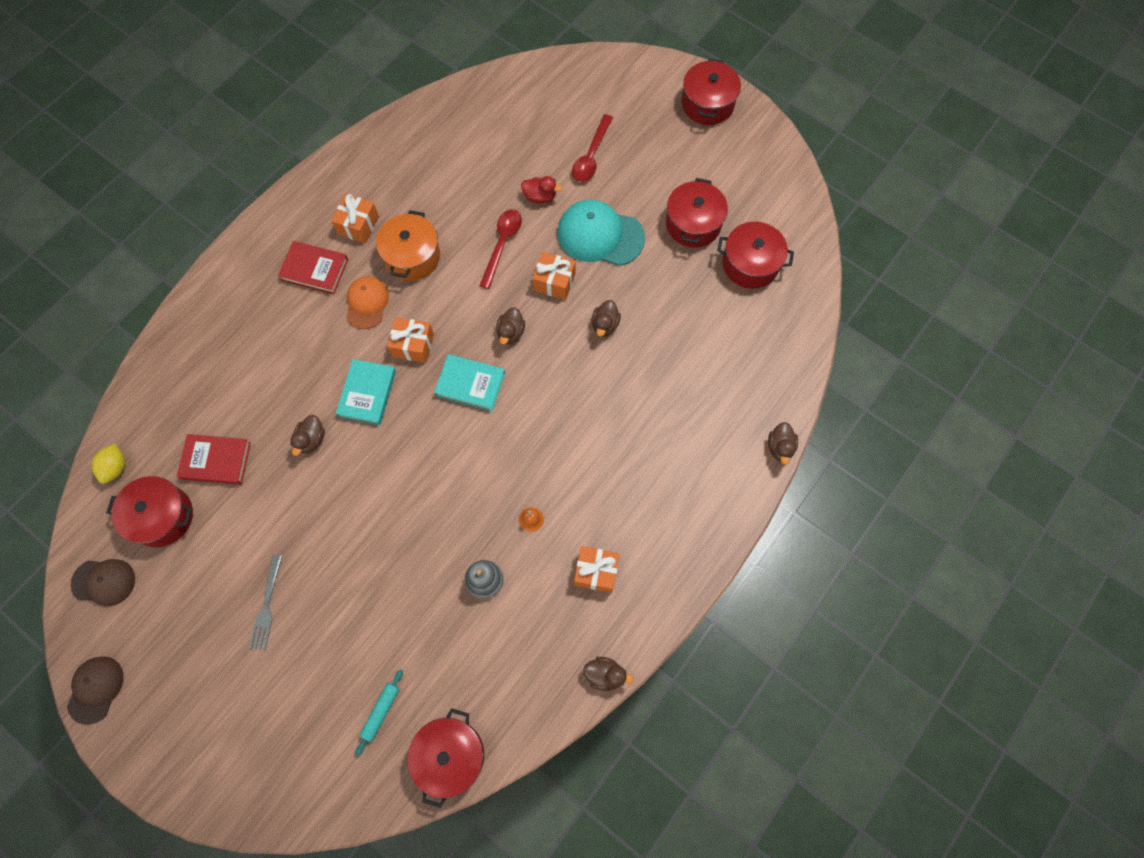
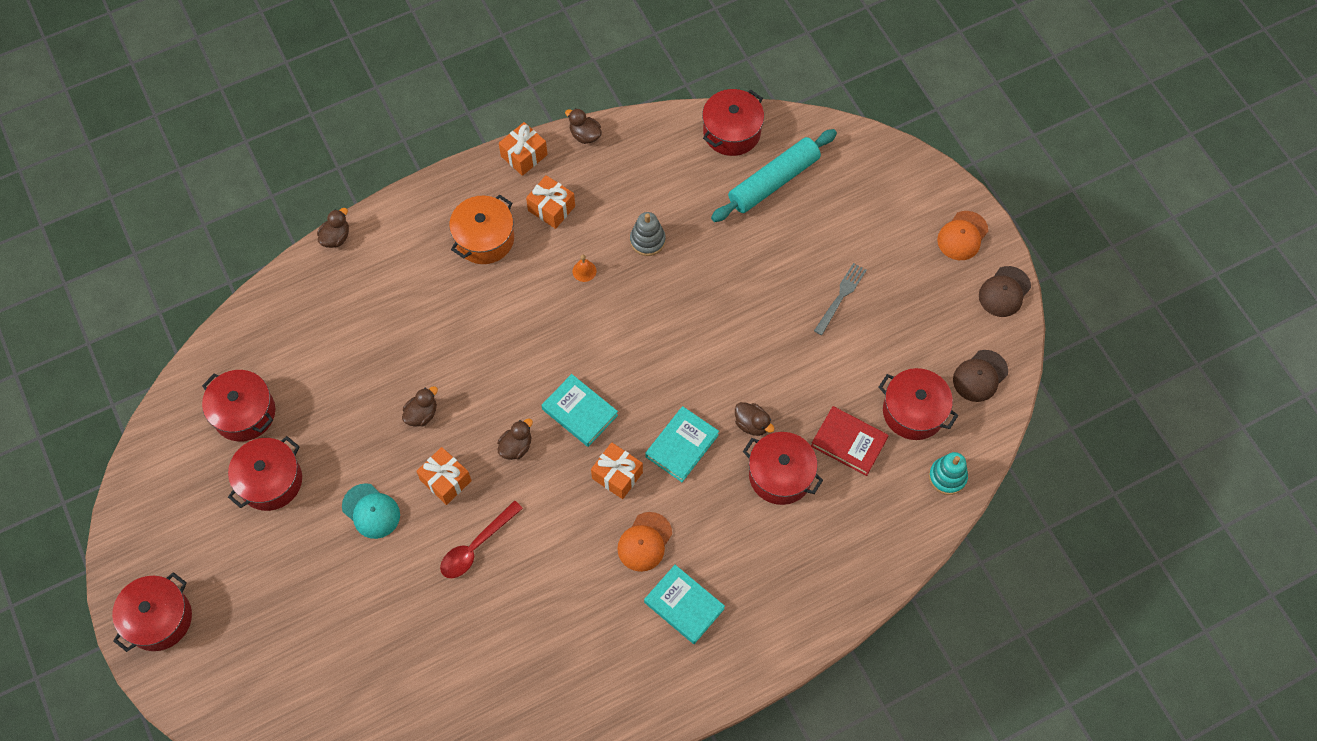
camera: 155 degrees left, 5 degrees down
(104, 582) = (980, 376): brown cap -> brown cap turned 75 degrees counterclockwise
(116, 468) = (947, 477): yellow lemon -> turquoise stacking toy
(155, 738) = (962, 236): none -> orange cap
(270, 405) = (780, 475): none -> red pot
(311, 439) = (752, 424): brown duck -> brown duck turned 90 degrees clockwise
(315, 269) = (684, 605): red book -> turquoise book
(358, 225) = (617, 639): orange gift -> orange gift (524, 155)
(381, 711) = (773, 181): turquoise rolling pin -> turquoise rolling pin, size x2.08
(412, 256) = (576, 575): orange pot -> orange pot (484, 239)
(540, 197) = (407, 585): red duck -> none
(591, 156) = (325, 611): red spoon -> none
(600, 235) = (371, 511): turquoise cap -> turquoise cap, size x0.62

